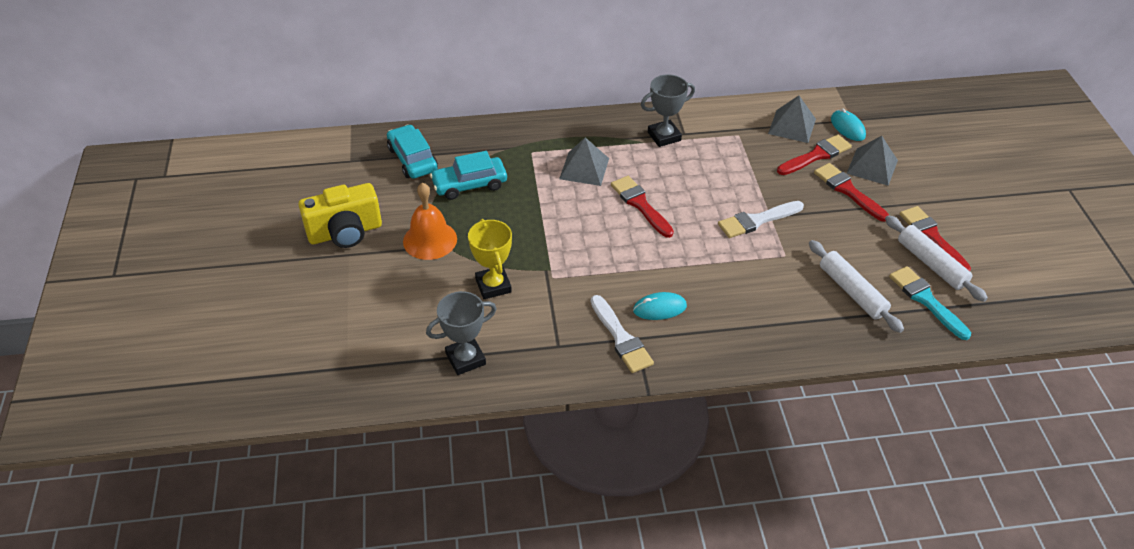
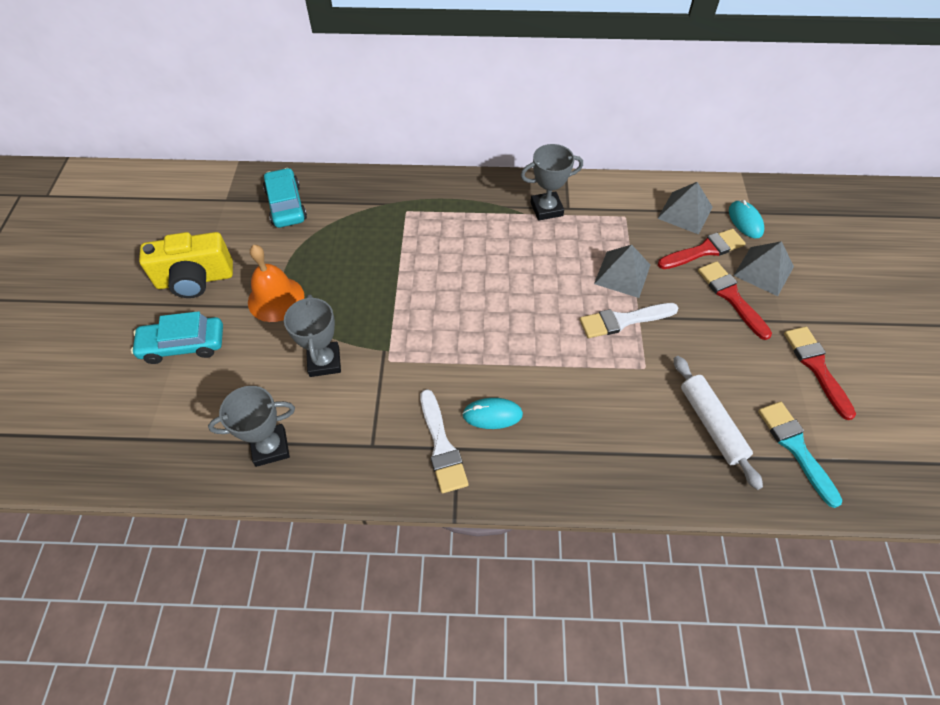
camera: 10 degrees right, 10 degrees up
(469, 184) = (334, 240): turquoise car -> turquoise car (183, 345)
(493, 286) = (324, 362): yellow trophy -> grey trophy
(584, 168) = (455, 236): grey pyramid -> grey pyramid (622, 274)
(640, 204) = (502, 285): red brush -> none
(931, 264) = (809, 401): white rolling pin -> none

